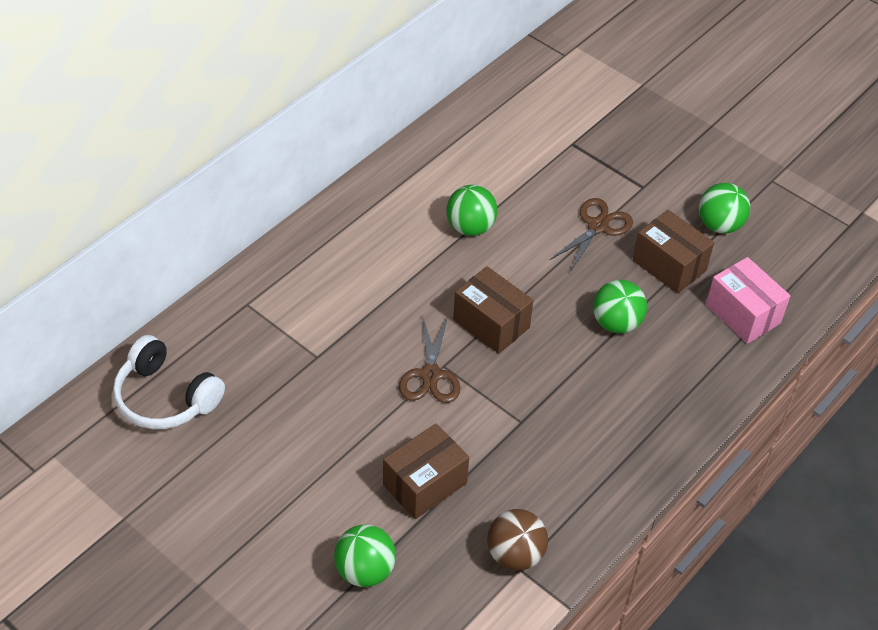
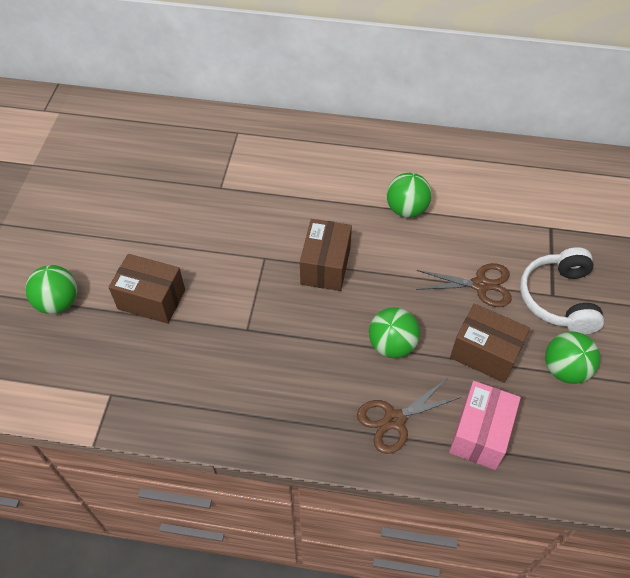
camera: 60 degrees right, 5 degrees up
(165, 397) = (135, 135): white headphones -> white headphones (559, 299)
(430, 375) = (250, 255): brown scissors -> brown scissors (394, 420)
(515, 554) = (122, 385): brown ball -> none
(669, 265) = (485, 353): brown box -> brown box turned 75 degrees counterclockwise

